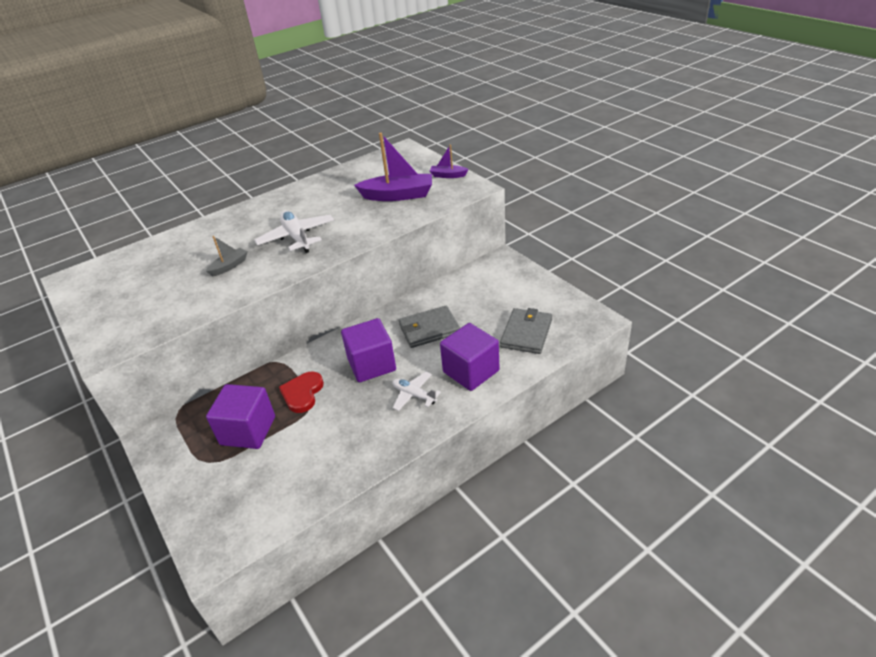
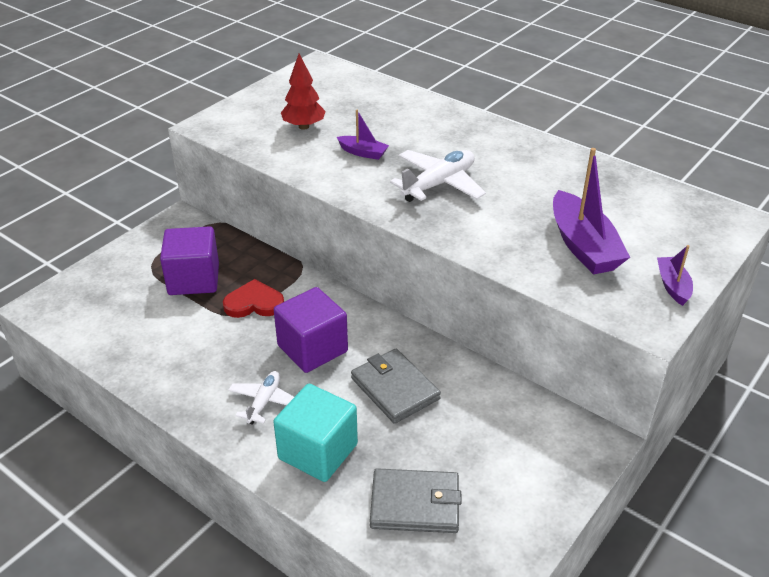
camera: 70 degrees right, 0 degrees up
(163, 293) = (303, 126): none -> red tree
(229, 266) = (363, 153): grey boat -> purple boat
(471, 371) = (318, 451): purple cube -> turquoise cube

